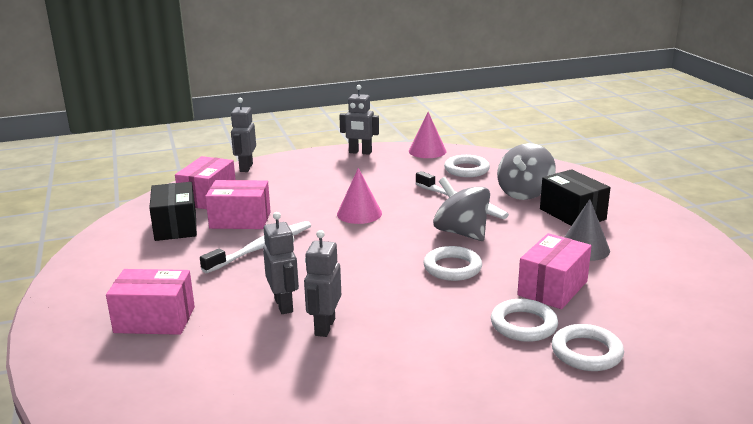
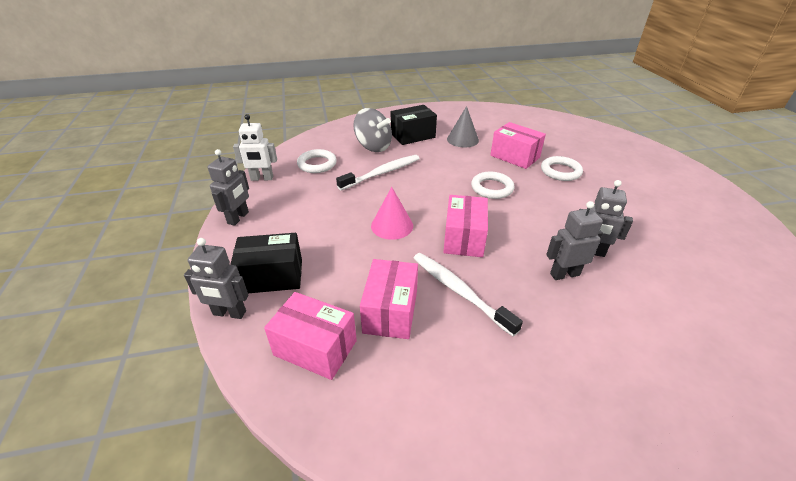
camera: 85 degrees left, 15 degrees up
(155, 320) = (617, 369): pink box -> pink box (464, 238)
(176, 226) = (398, 376): black box -> black box (272, 276)
(427, 151) = (262, 178): pink cone -> white robot
(461, 233) = (436, 179): grey spinning top -> none
(586, 352) = (583, 157): white ring -> none

